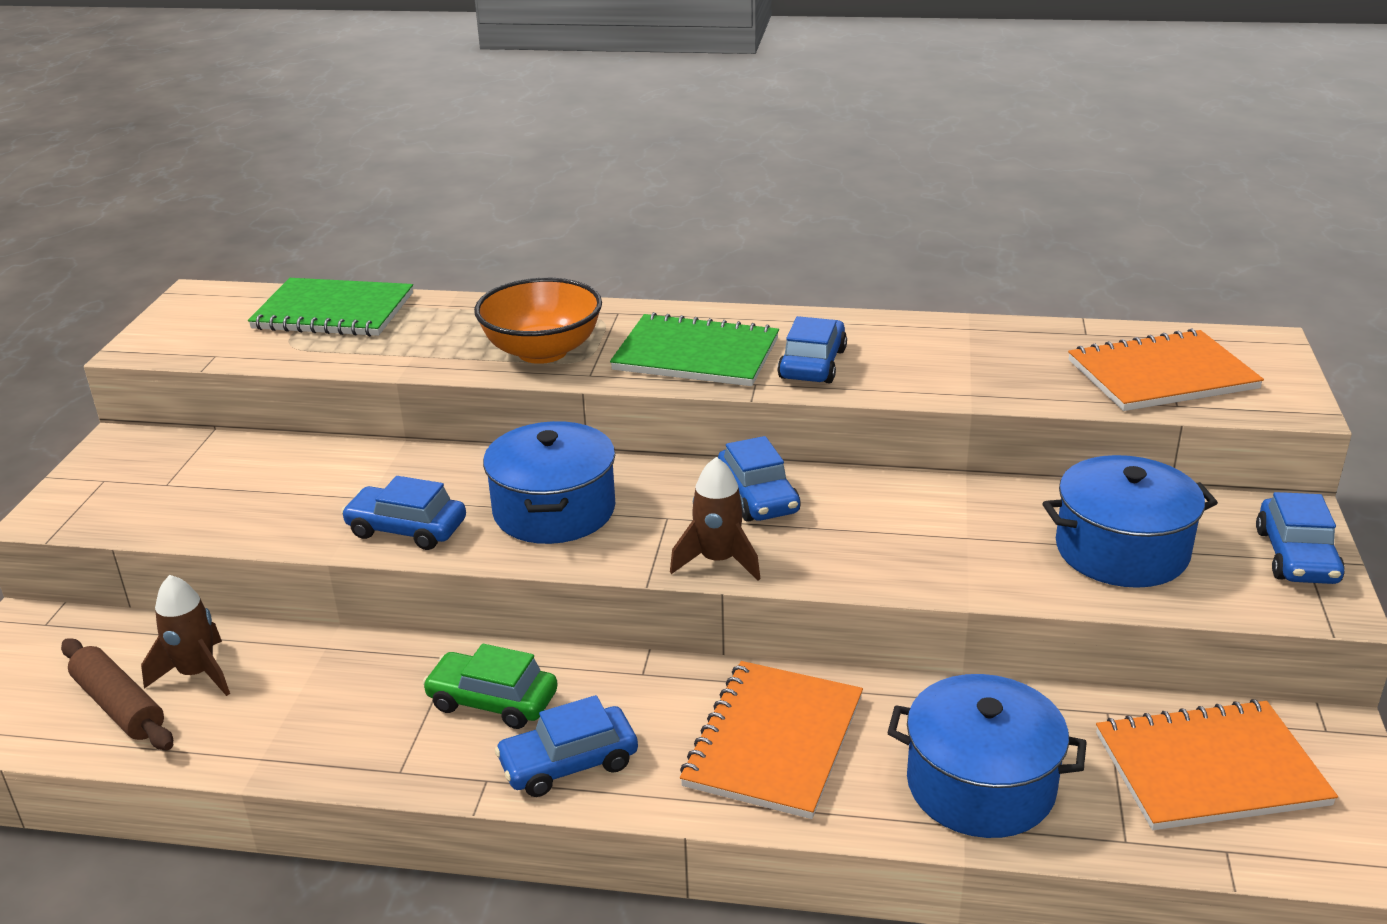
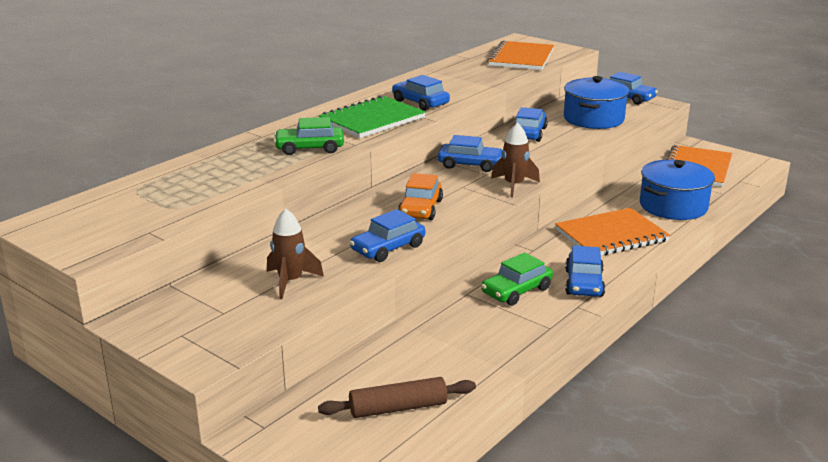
camera: 60 degrees left, 5 degrees down
(197, 673) = (394, 374): brown rocket -> brown rocket (290, 281)
(333, 311) = (151, 188): green notebook -> none
(542, 351) = (309, 148): orange bowl -> green car
(554, 510) = (420, 209): blue pot -> orange car
(774, 741) = (611, 235): orange notebook -> orange notebook turned 75 degrees counterclockwise
(957, 506) = (529, 133): none -> blue car

